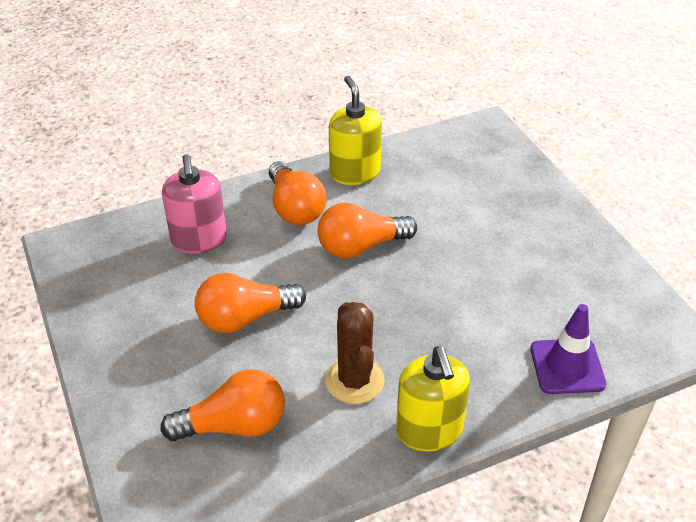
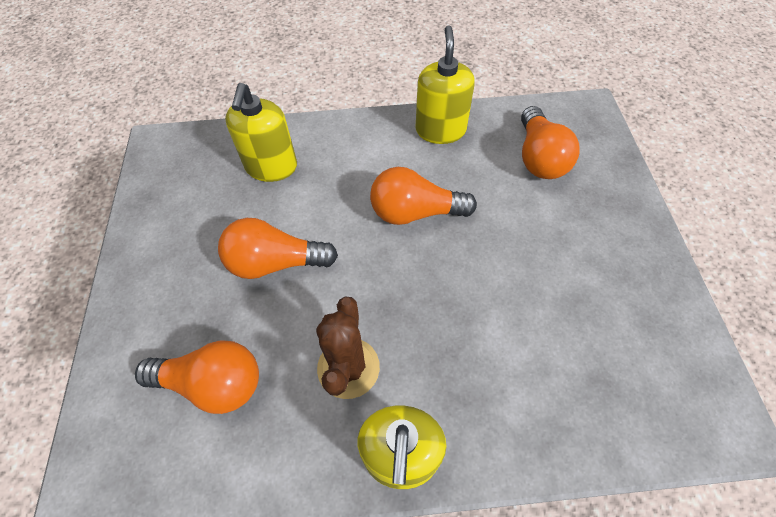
camera: 20 degrees right, 15 degrees up
(199, 239) = (271, 167): pink soap dispenser -> yellow soap dispenser
(295, 208) = (370, 154): orange light bulb -> orange light bulb (539, 157)
(567, 366) = (581, 423): purple traffic cone -> none

